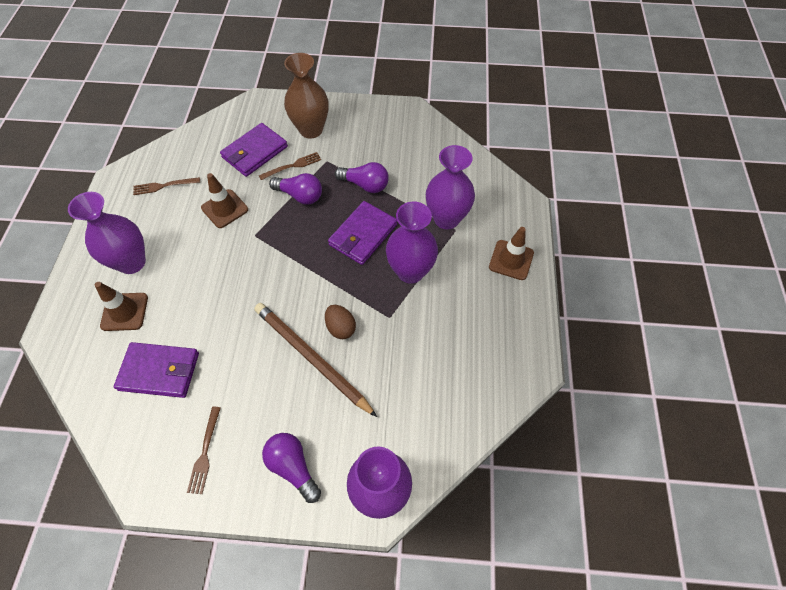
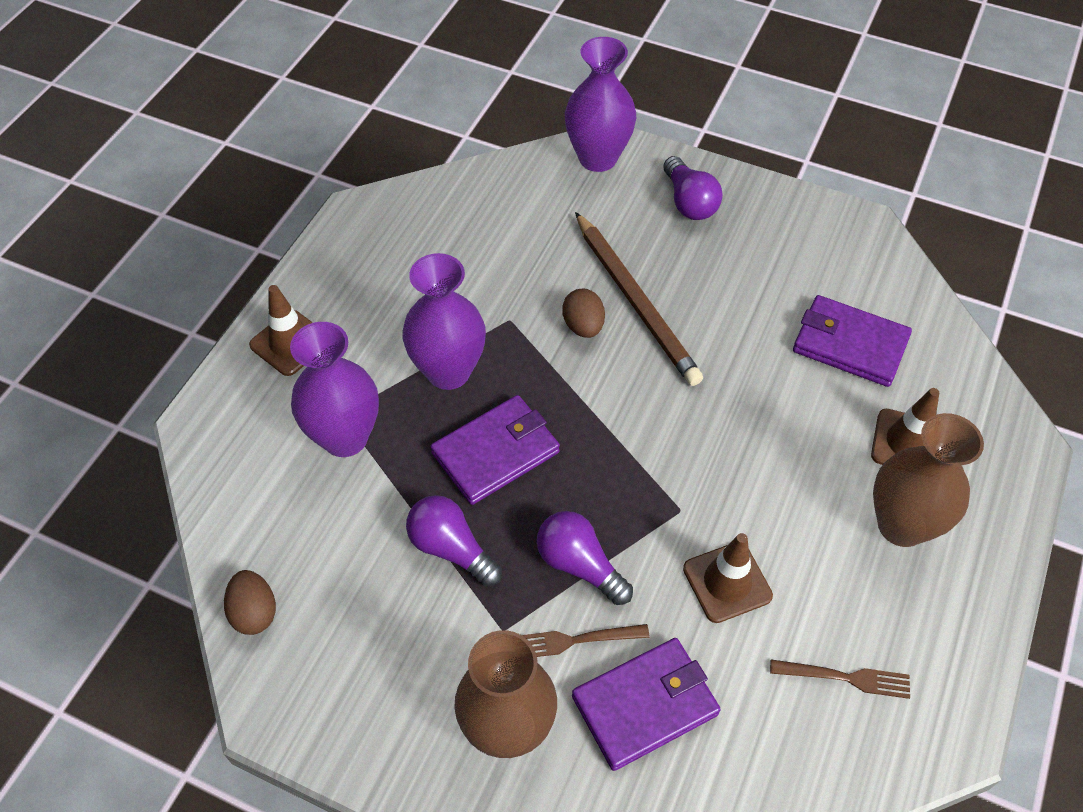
camera: 160 degrees left, 5 degrees down
(132, 262) = (901, 525): purple vase -> brown vase
(205, 453) = (792, 241): brown fork -> none
(439, 137) = (254, 612): none -> brown egg

